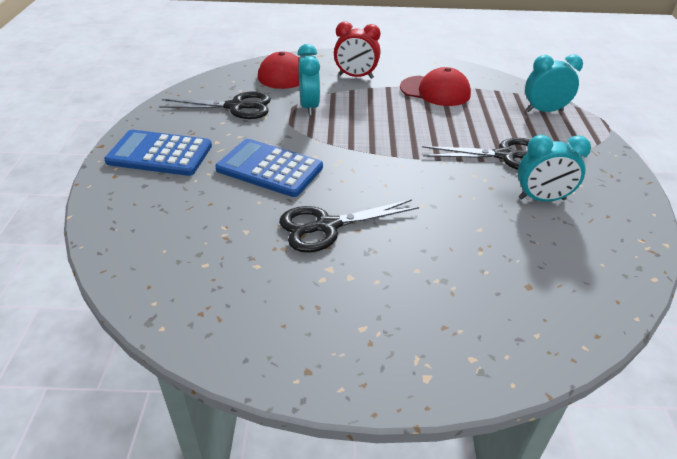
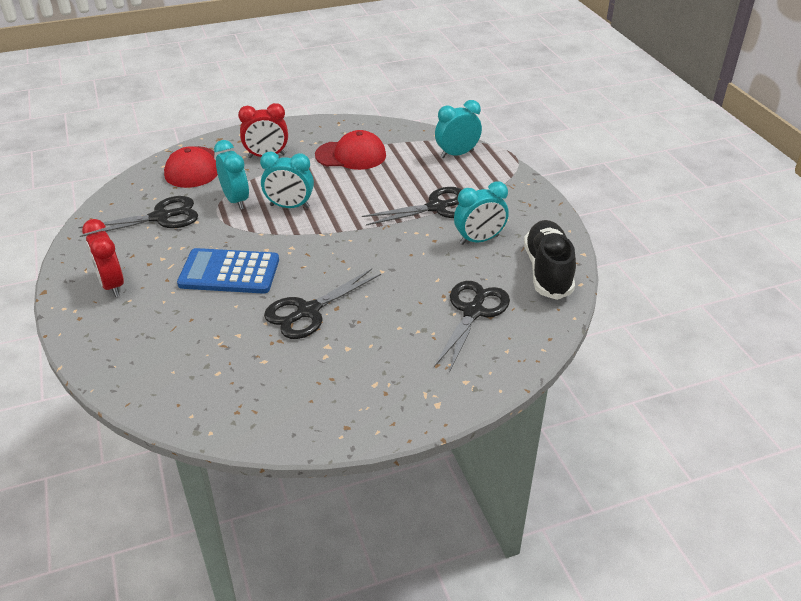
camera: 20 degrees left, 0 degrees up
(160, 154) = (112, 285): blue calculator -> red clock
(356, 123) = (289, 206): none -> turquoise clock
(509, 276) = (473, 312): none -> black scissors
(615, 253) = (547, 271): none -> black shoe

